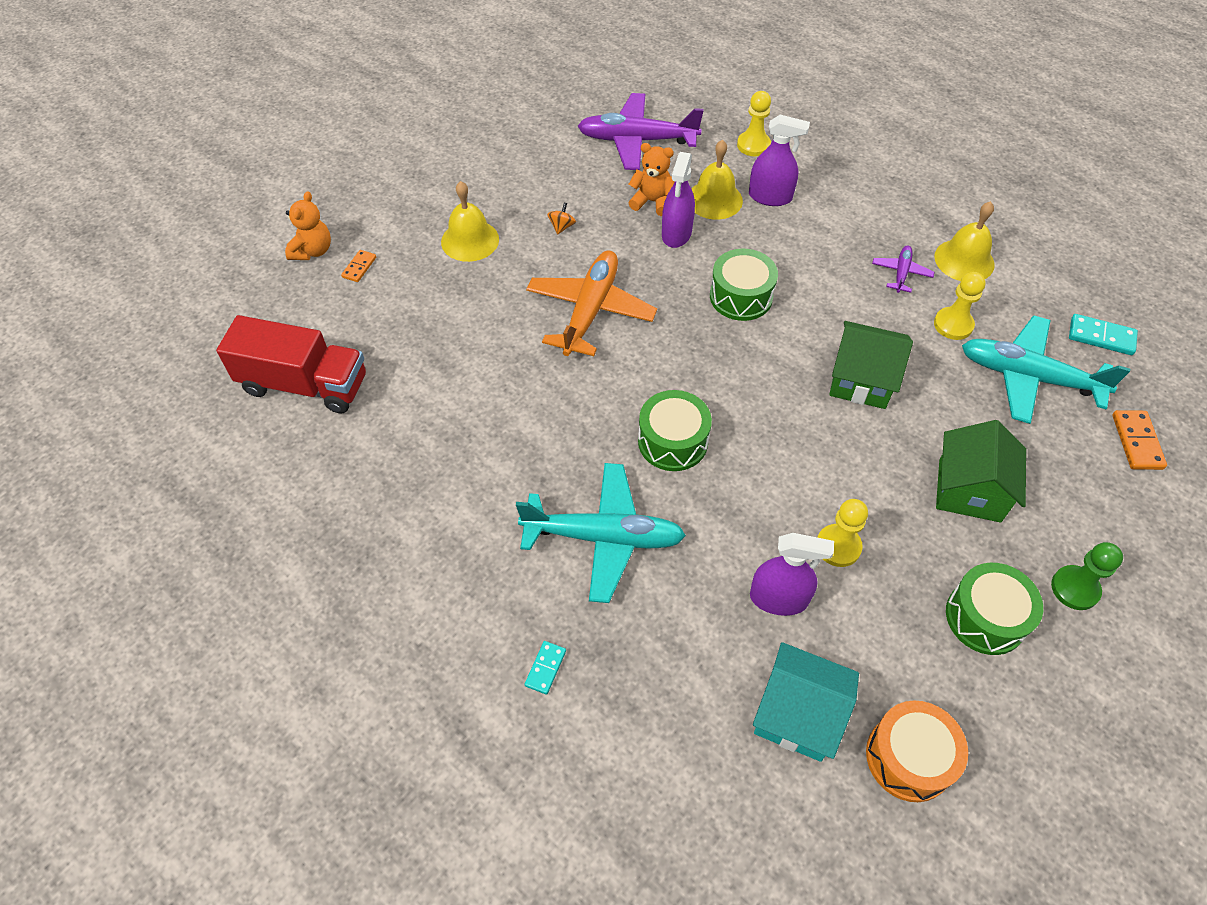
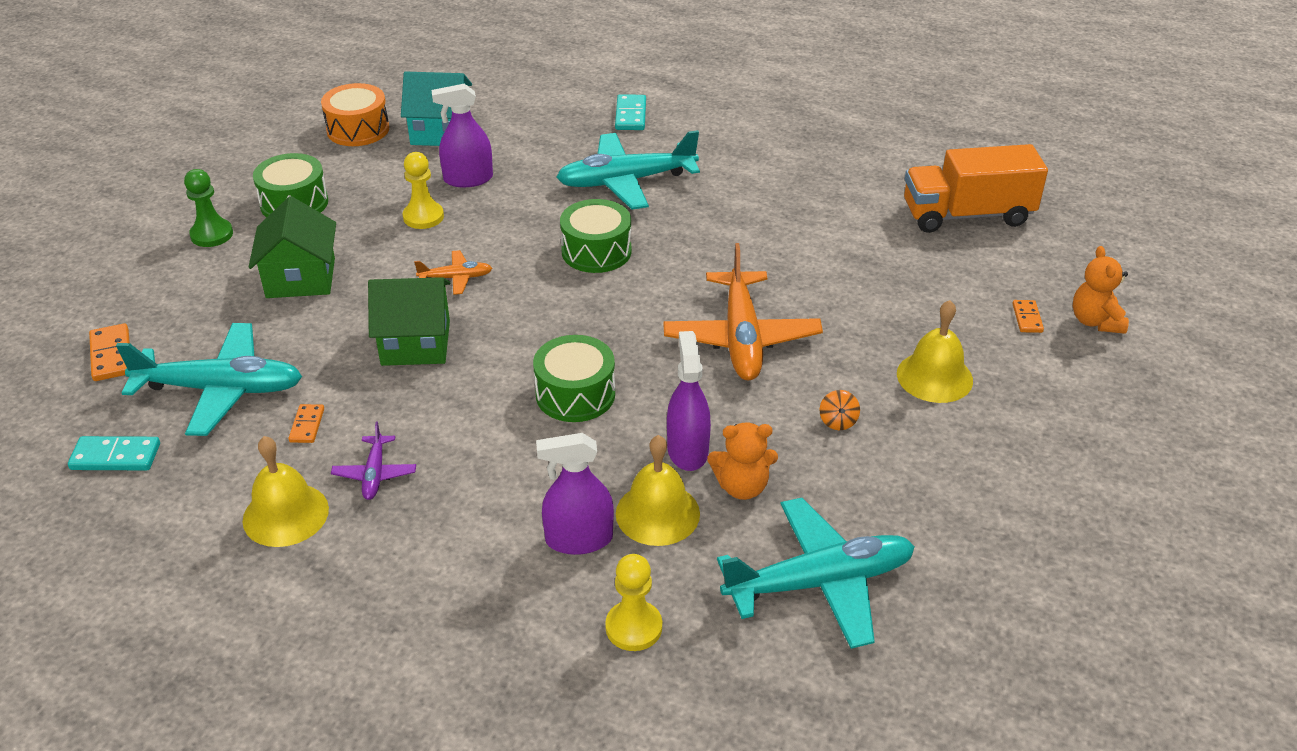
camera: 160 degrees right, 15 degrees down
(304, 384) = (967, 215): red truck -> orange truck
(545, 668) = (630, 115): turquoise domino -> turquoise domino, size x1.56
(636, 140) = (820, 583): purple plane -> turquoise plane
(815, 446) = (456, 278): none -> orange plane
(953, 325) = (307, 425): yellow pawn -> orange domino

